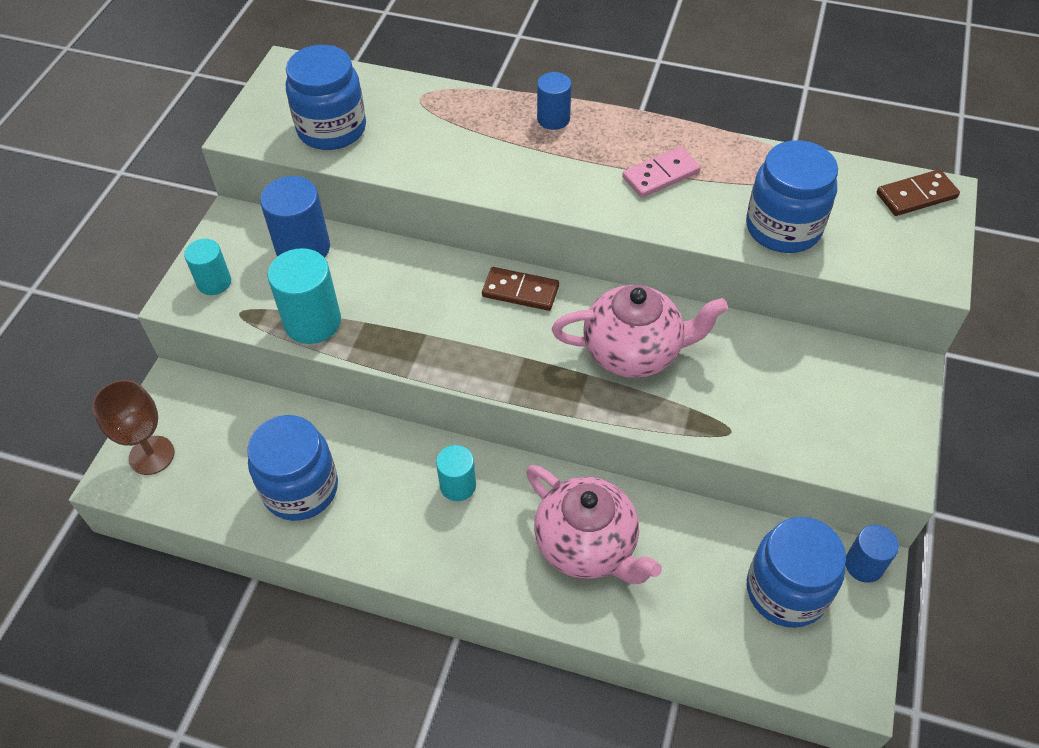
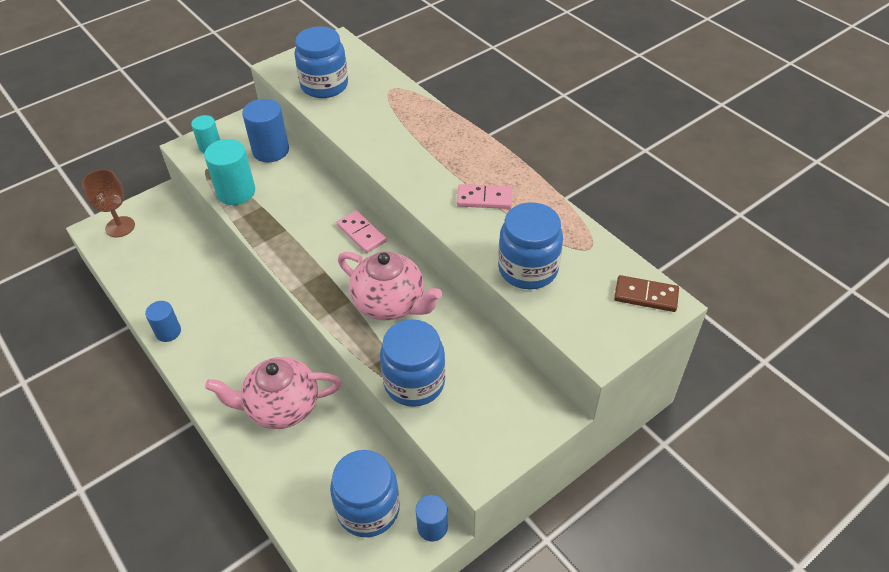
camera: 35 degrees right, 5 degrees down
(300, 489) = (169, 285): blue jar -> blue jar (414, 382)
(458, 485) = (247, 331): turquoise cylinder -> none
(520, 291) = (361, 233): brown domino -> pink domino
(553, 119) = (454, 135): blue cylinder -> blue cylinder (168, 332)
(587, 545) = (281, 407): pink teapot -> pink teapot turned 90 degrees clockwise

